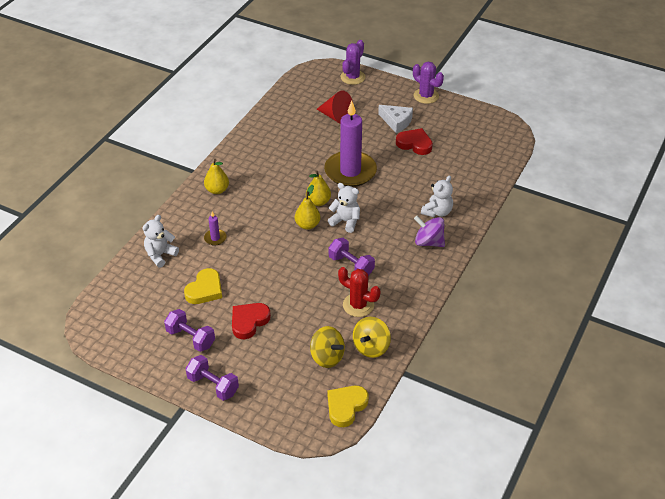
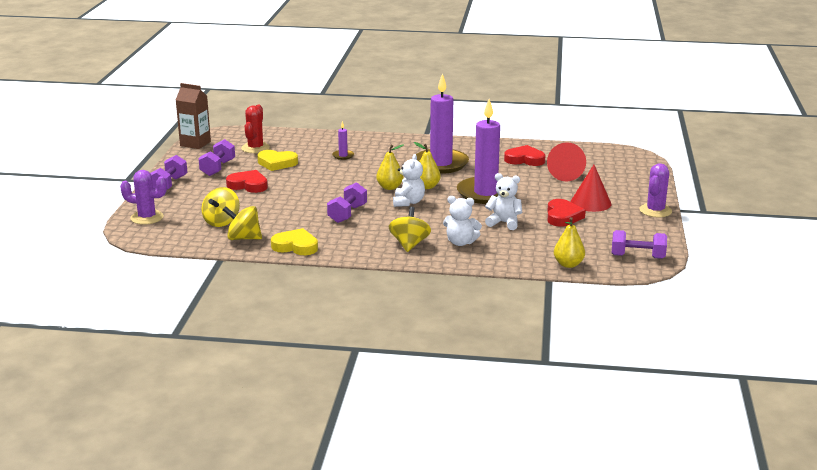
camera: 70 degrees right, 20 degrees down
(108, 346) = (195, 143): none -> brown carton
(160, 255) = (308, 141): white teddy bear -> white teddy bear (504, 223)
(217, 190) = (406, 146): yellow pear -> yellow pear (568, 264)
(273, 180) = (441, 164): none -> purple candle
(293, 129) = (524, 159): none -> red heart
(346, 407) = (165, 238): yellow heart -> yellow heart (295, 246)
(352, 77) = (642, 171): purple cactus -> purple cactus (147, 218)
(358, 305) = (295, 225): red cactus -> red cactus (255, 148)
(396, 122) = (590, 203): white cheese -> red cone
(428, 242) = (409, 244): purple spinning top -> yellow spinning top
(496, 130) = (637, 256): none -> purple dumbbell

